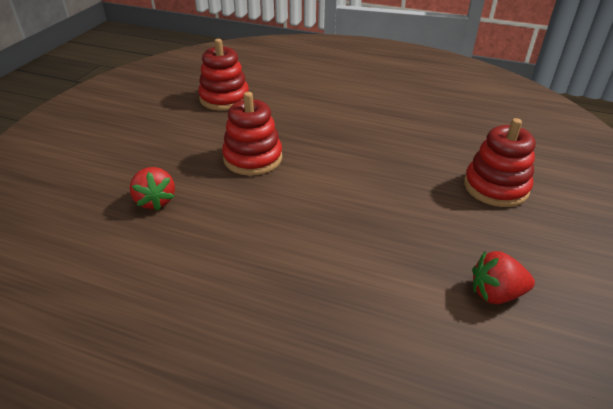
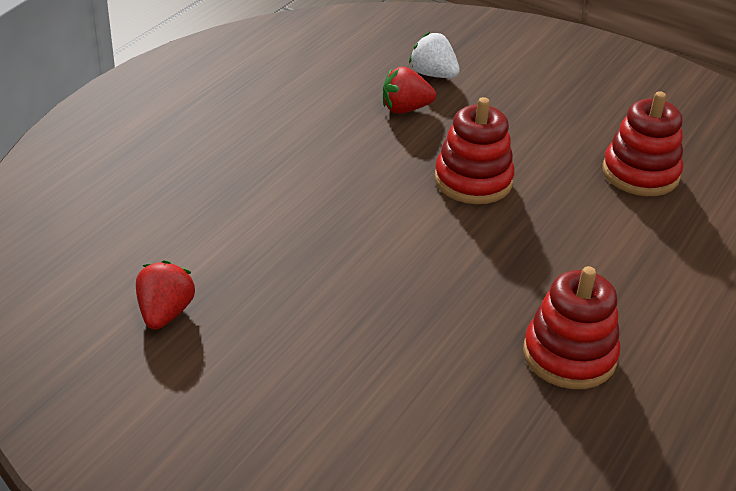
camera: 100 degrees right, 0 degrees up
(94, 191) = (433, 74): none -> white strawberry
(495, 187) = (346, 392): red stacking toy -> red stacking toy (569, 355)

